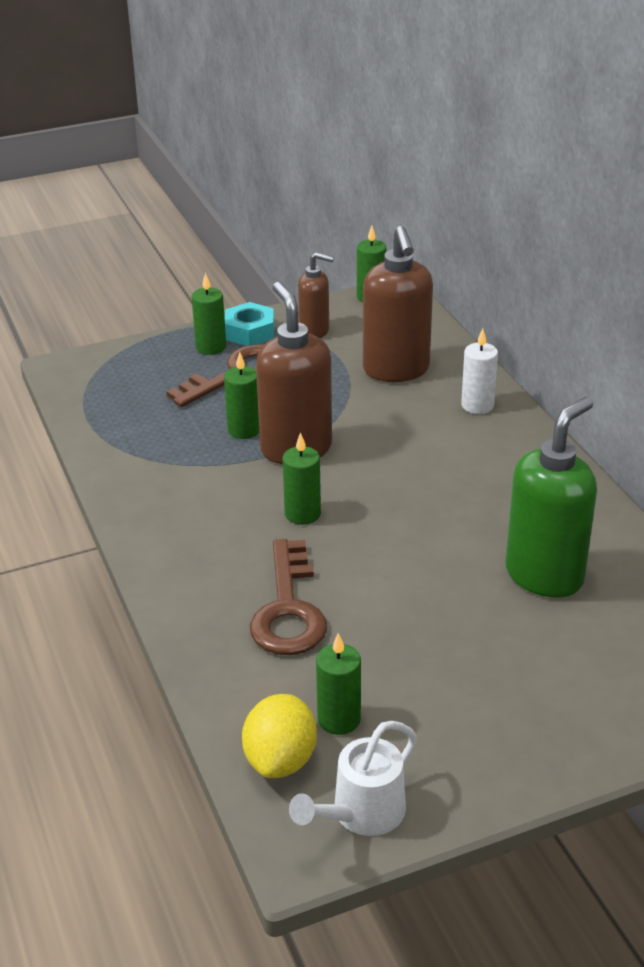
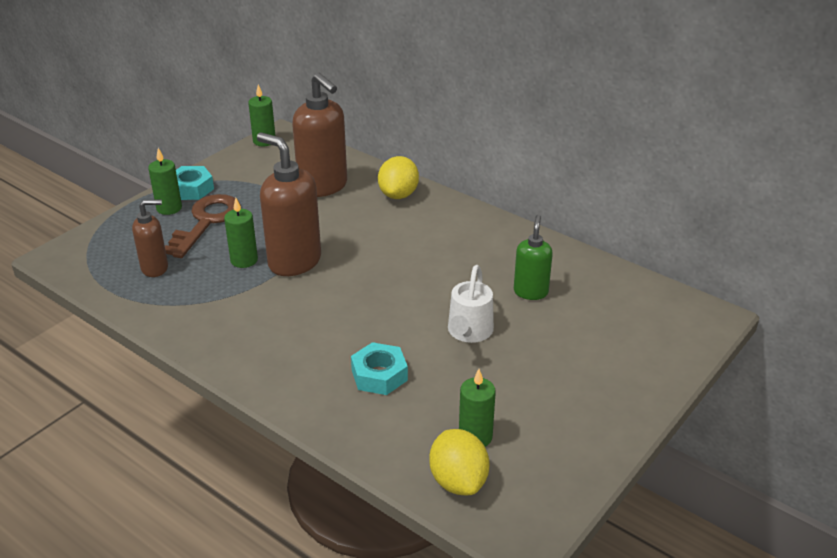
camera: 30 degrees left, 0 degrees up
(288, 609) = (379, 375): brown key -> turquoise nut
(302, 514) = (336, 306): green candle -> none
(314, 331) = (241, 175): brown soap dispenser -> brown soap dispenser (155, 268)
(361, 814) = (541, 494): white watering can -> white watering can (468, 332)
(477, 405) = (398, 195): white candle -> yellow lemon
(544, 575) = (530, 292): green soap dispenser -> green soap dispenser, size x0.57

